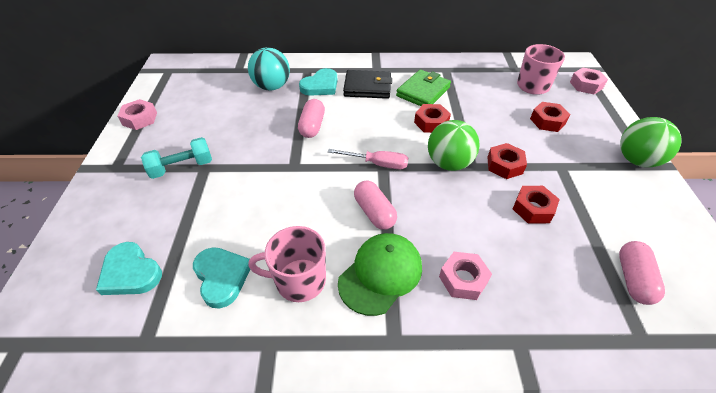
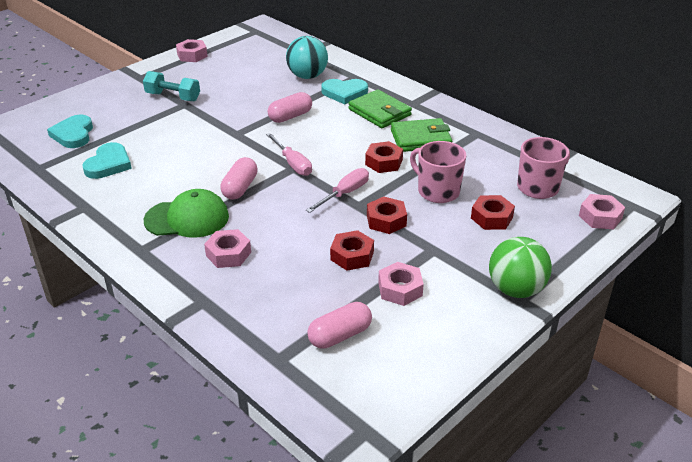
camera: 45 degrees right, 10 degrees down
(299, 280) = (141, 191): pink mug -> pink mug (437, 191)
(367, 87) = (379, 112): black wallet -> green wallet
(449, 163) = (344, 193): green ball -> pink screwdriver
(596, 210) = (400, 289): none -> pink nut

